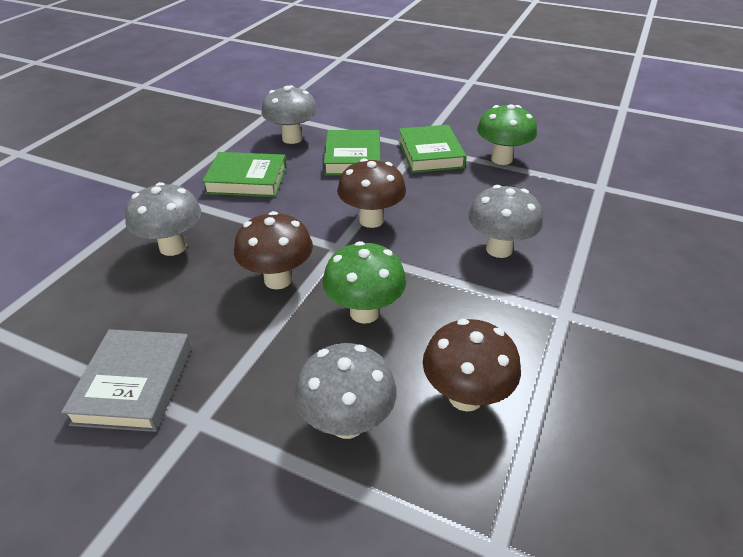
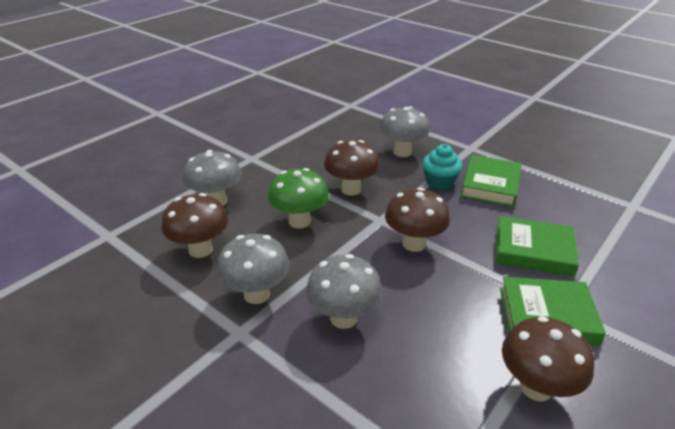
camera: 105 degrees right, 5 degrees down
(134, 384) = (287, 142): grey book -> none
(247, 212) = (439, 182): none -> turquoise cupcake
(292, 138) = (574, 215): grey mushroom -> grey mushroom (256, 294)
(501, 159) = (536, 387): green mushroom -> brown mushroom

